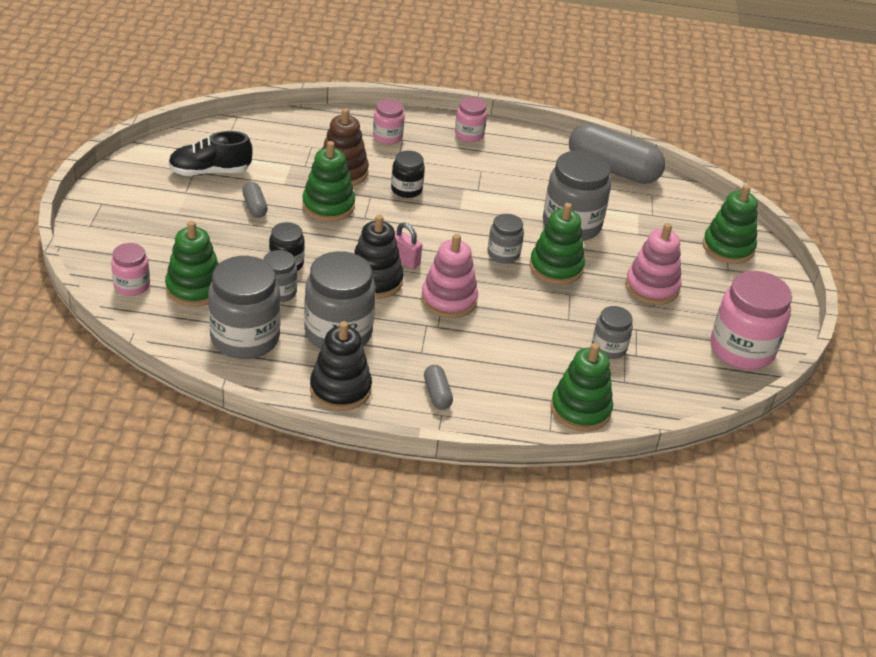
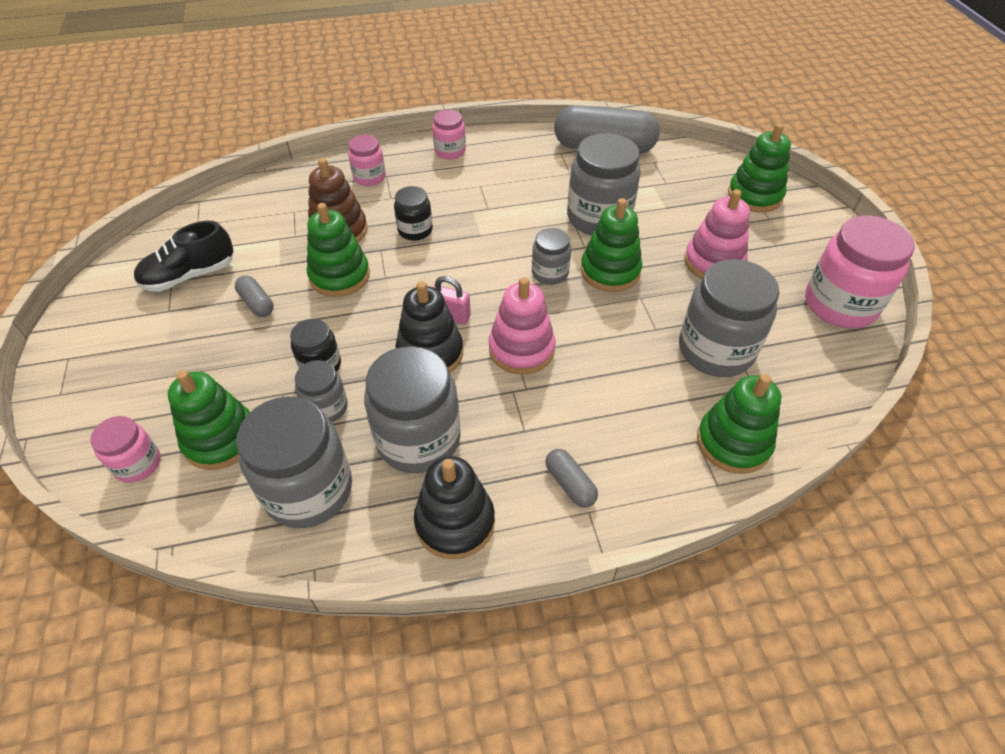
camera: 15 degrees left, 10 degrees up
(608, 348) = (715, 350): grey jar -> grey jar, size x1.87

